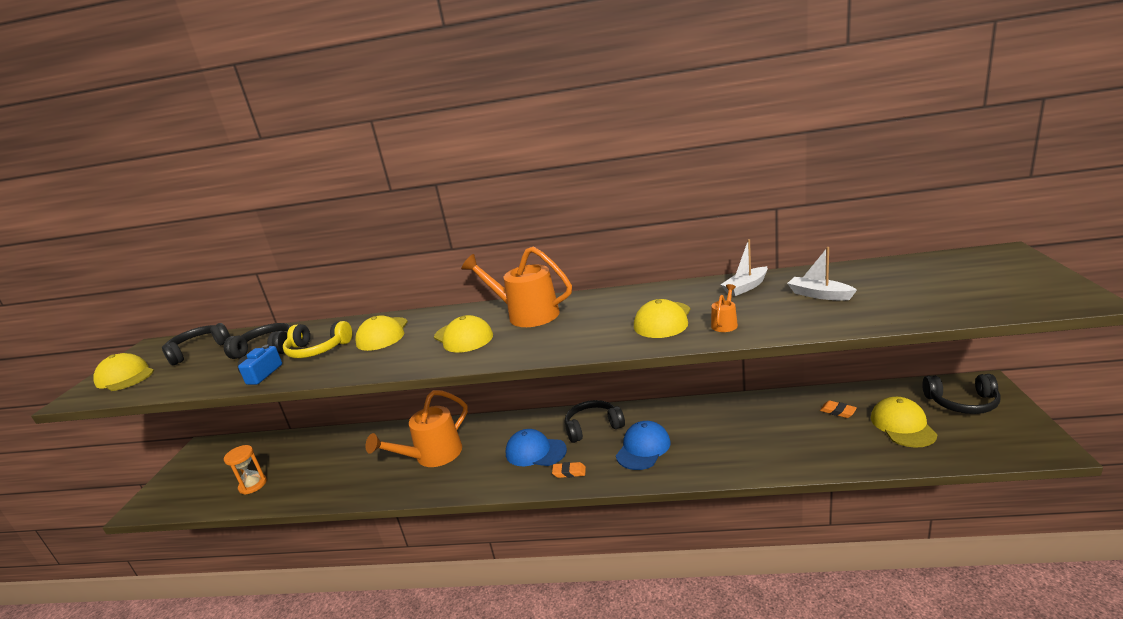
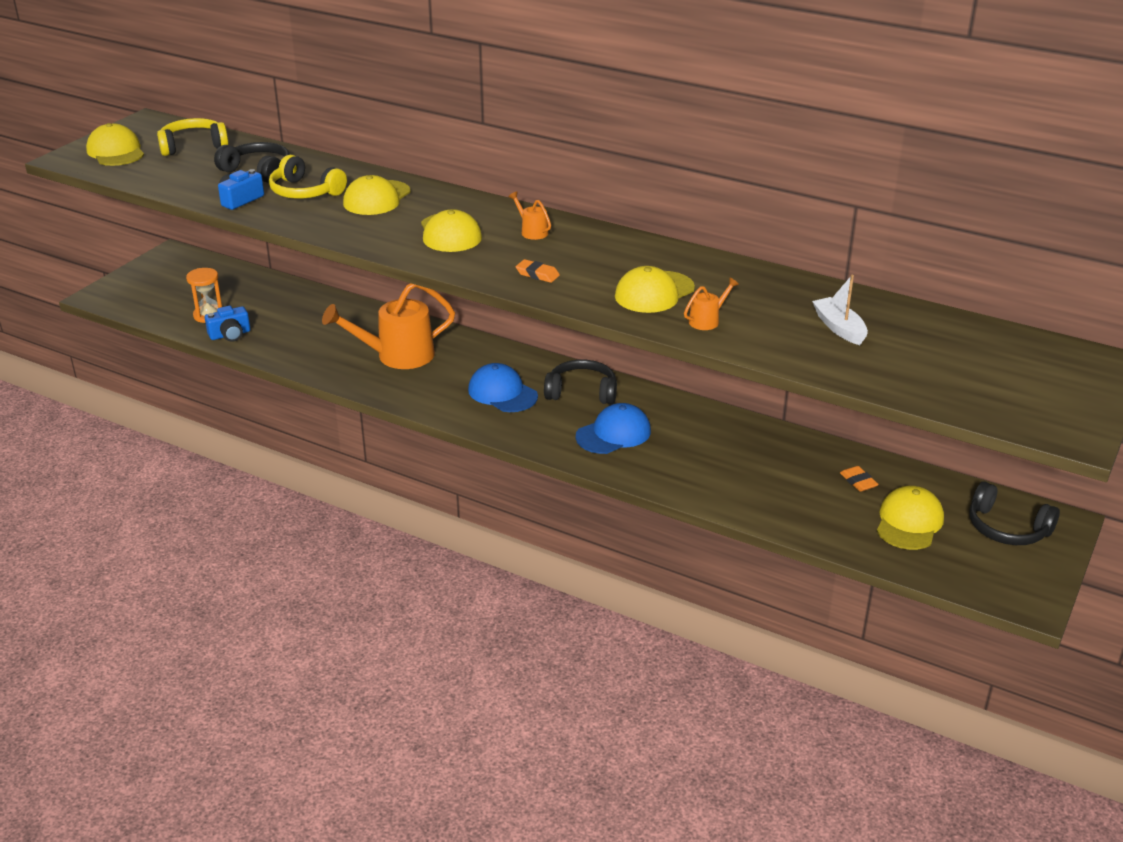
camera: 20 degrees right, 10 degrees up
(199, 350) = (193, 146): black headphones -> yellow headphones
(279, 494) = (230, 335): none -> blue camera
(526, 314) = (531, 231): orange watering can -> orange watering can, size x0.44
(569, 472) = (519, 426): orange eraser -> orange eraser (537, 274)
(746, 287) = (781, 289): white boat -> none

